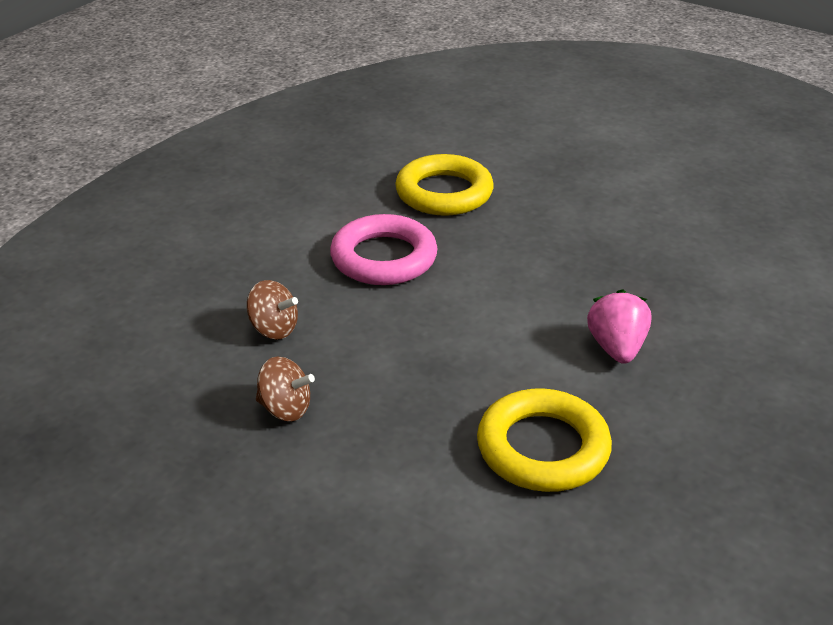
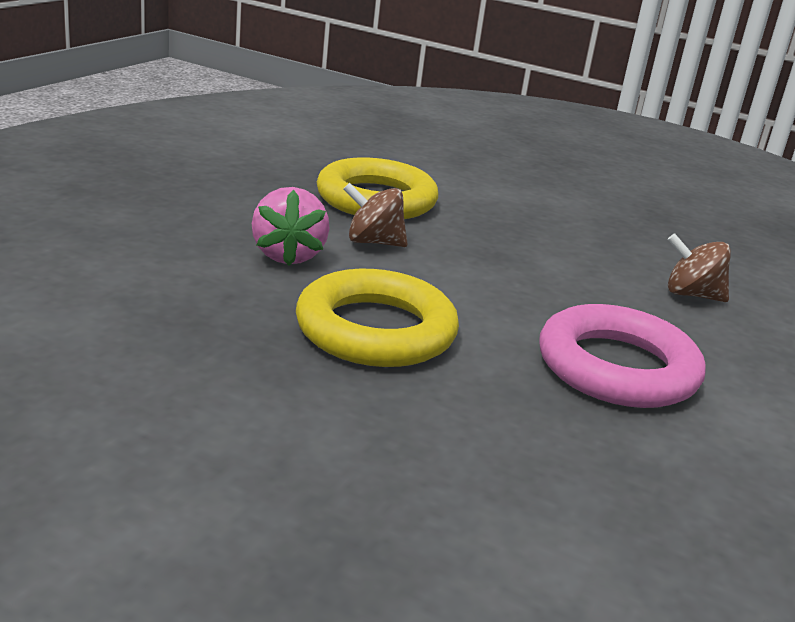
camera: 170 degrees right, 10 degrees down
(285, 409) = (621, 236): brown spinning top -> brown spinning top (373, 242)
(444, 193) = (577, 489): yellow ring -> yellow ring (375, 330)

